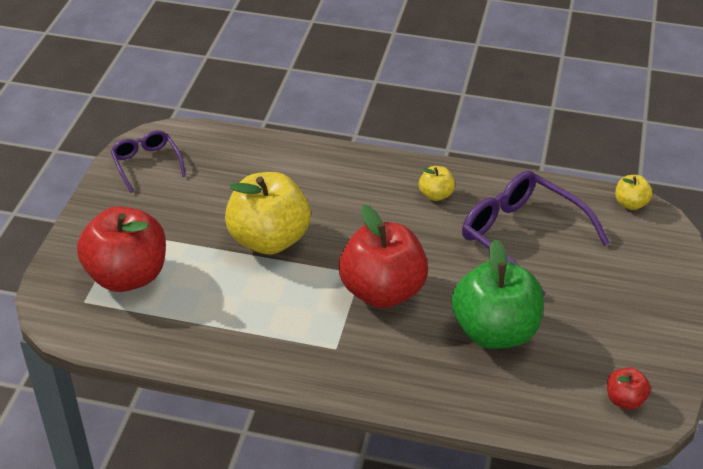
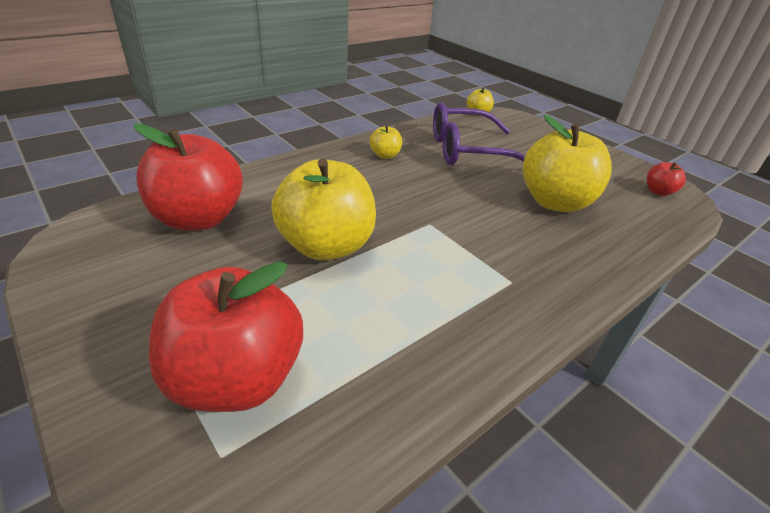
camera: 55 degrees left, 5 degrees down
(146, 164) = (95, 263): purple glasses -> none
(382, 291) = (463, 224): red apple -> red apple (198, 219)
(494, 331) = (555, 202): green apple -> yellow apple

